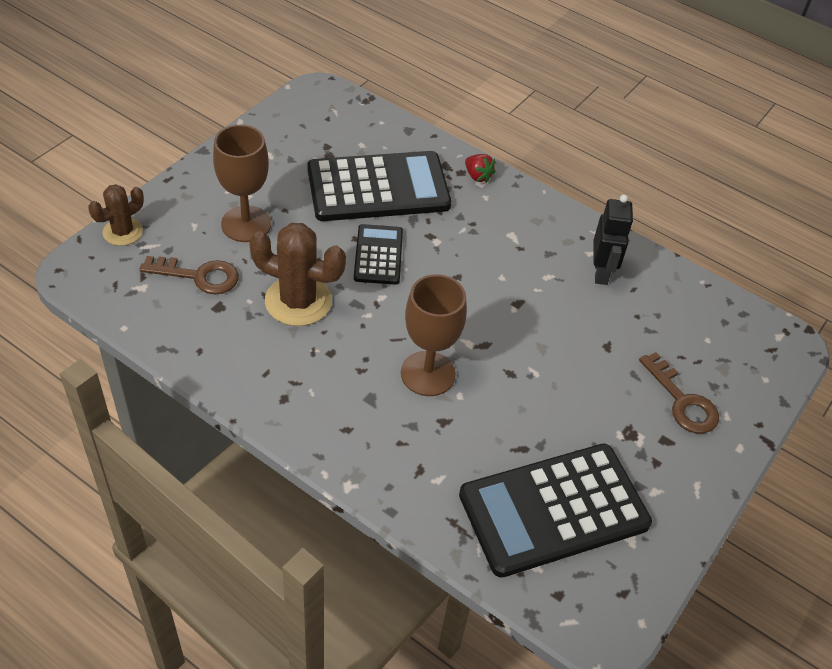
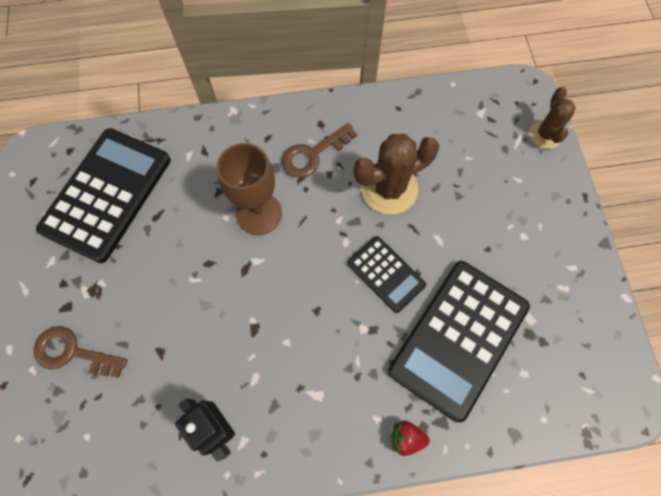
camera: 140 degrees right, 20 degrees up
(199, 276) = (463, 149): brown key -> brown key (313, 154)
(246, 224) = (492, 212): brown goblet -> none

